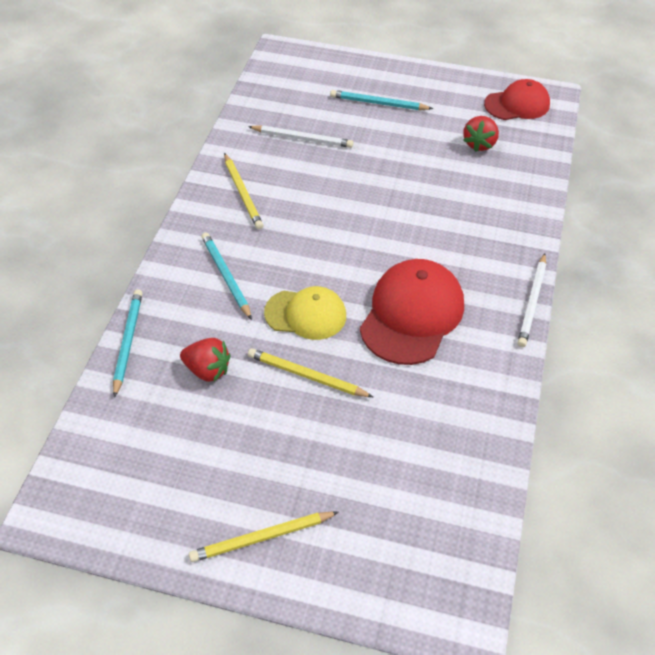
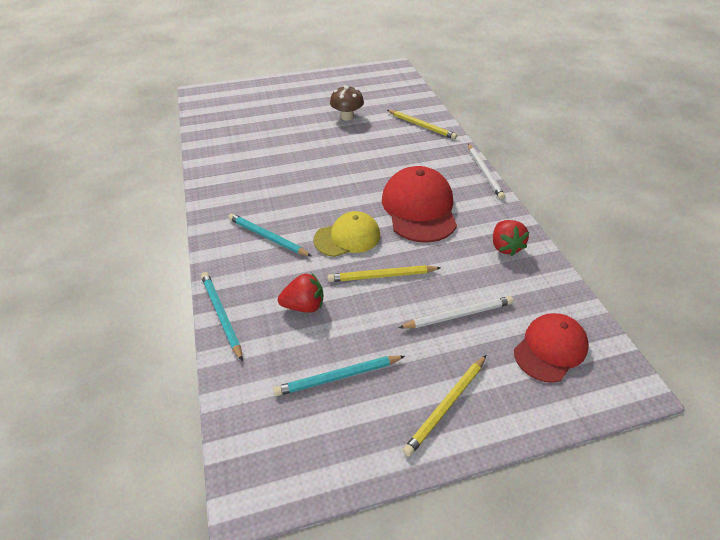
camera: 30 degrees left, 5 degrees down
(243, 193) = (238, 181): yellow pencil -> yellow pencil (421, 126)
(302, 138) = (256, 135): white pencil -> white pencil (458, 315)
(378, 103) = (292, 101): turquoise pencil -> turquoise pencil (338, 377)
(427, 152) = (347, 116): none -> brown mushroom
(479, 144) = (375, 102): red strawberry -> red strawberry (505, 246)
(517, 104) = (379, 76): red cap -> red cap (550, 349)

